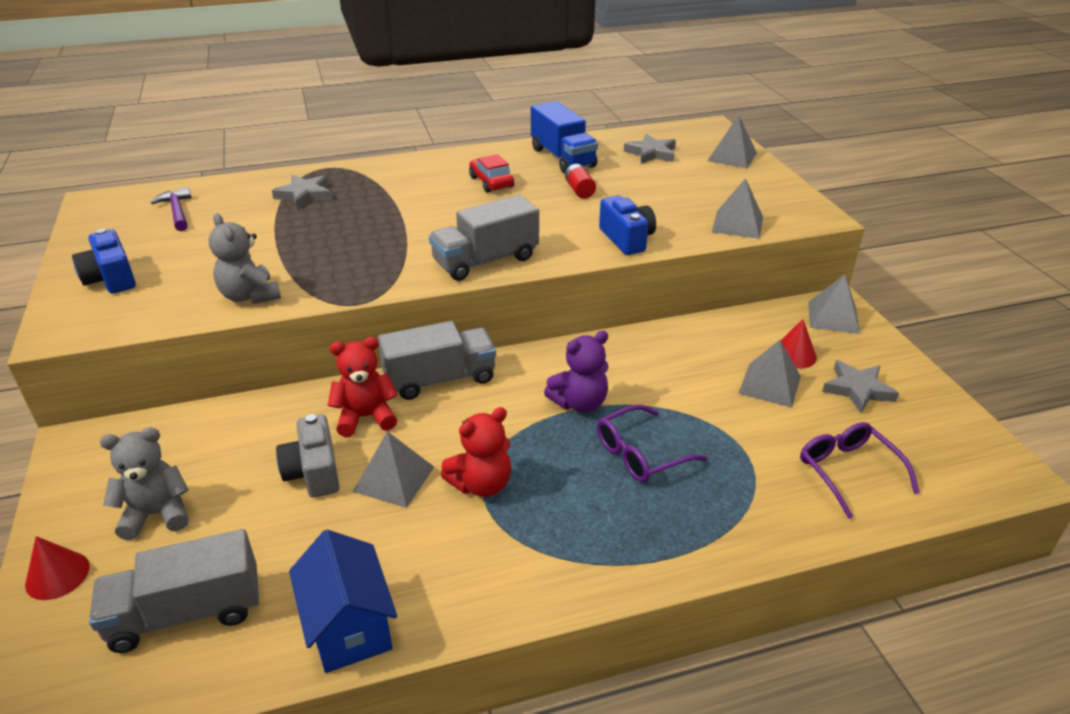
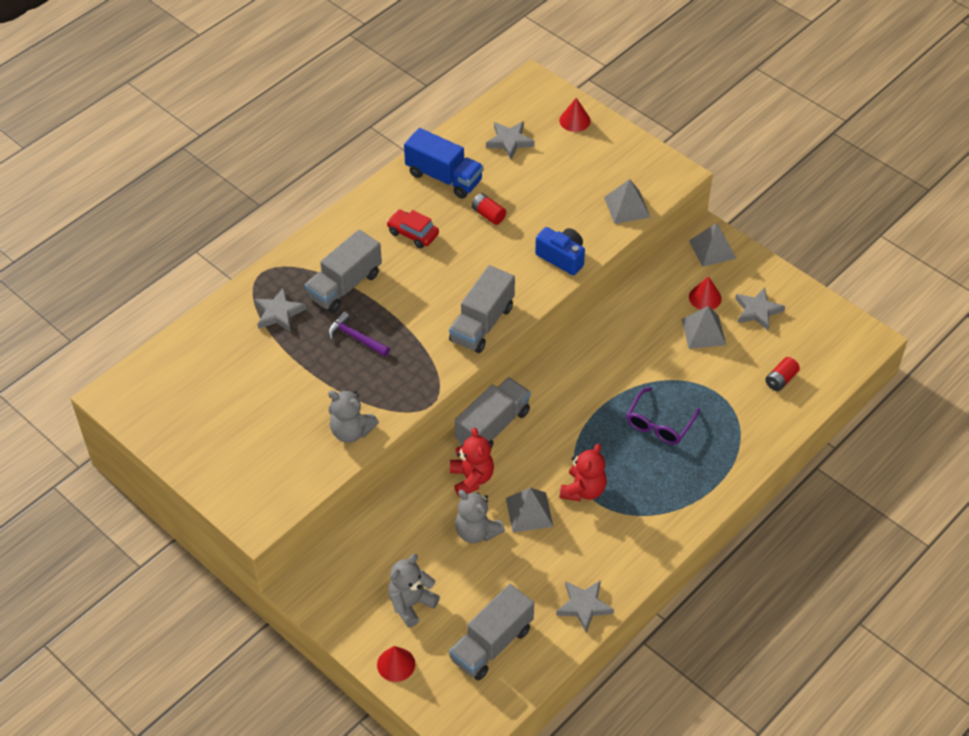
camera: 30 degrees left, 15 degrees up
(111, 278) = (232, 463): blue camera -> none
(177, 211) = (197, 377): purple hammer -> purple hammer (356, 338)
(313, 472) = (476, 531): grey camera -> grey teddy bear
(349, 627) = (584, 606): blue house -> grey star
(366, 417) = (471, 478): red teddy bear -> red teddy bear turned 120 degrees clockwise
(386, 195) = (345, 286): none -> grey truck
(579, 403) = (597, 403): purple teddy bear -> none
(732, 157) = (574, 120): grey pyramid -> red cone
(848, 471) = (781, 380): purple glasses -> red battery

